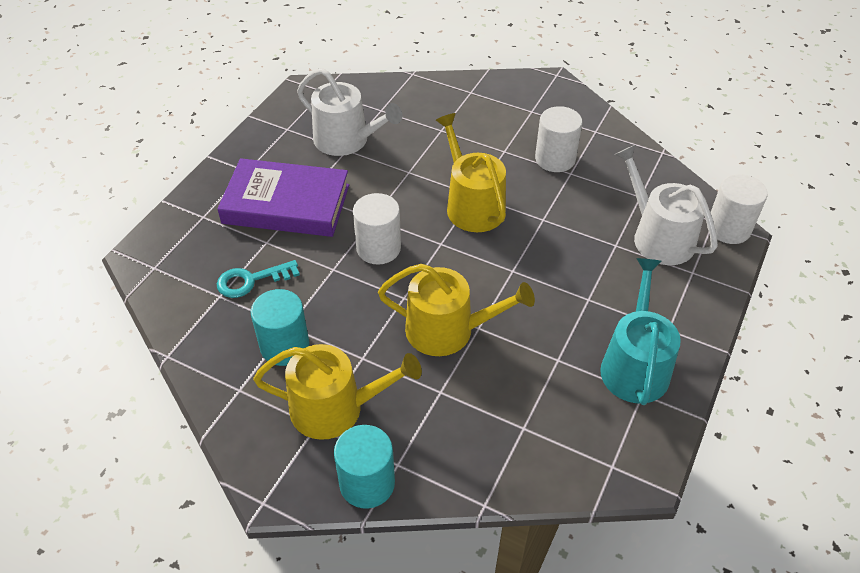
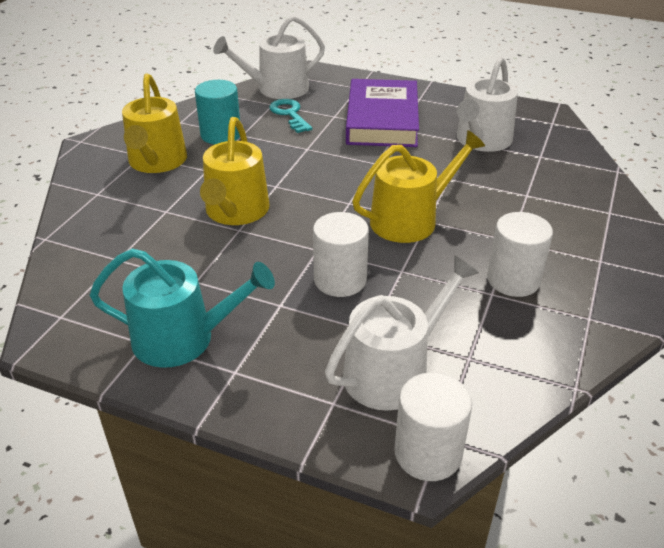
camera: 85 degrees right, 10 degrees down
(180, 291) = (276, 89): none -> white watering can
(367, 483) = (83, 181): turquoise cylinder -> none
(378, 248) = (336, 168): white cylinder -> white cylinder (340, 280)

